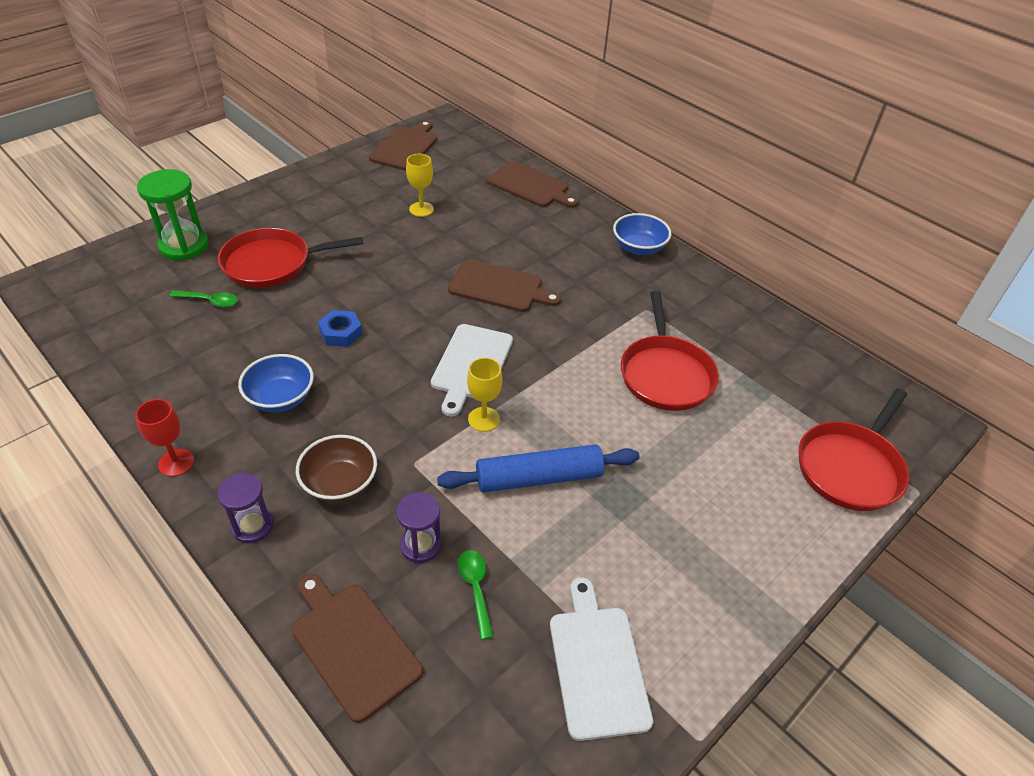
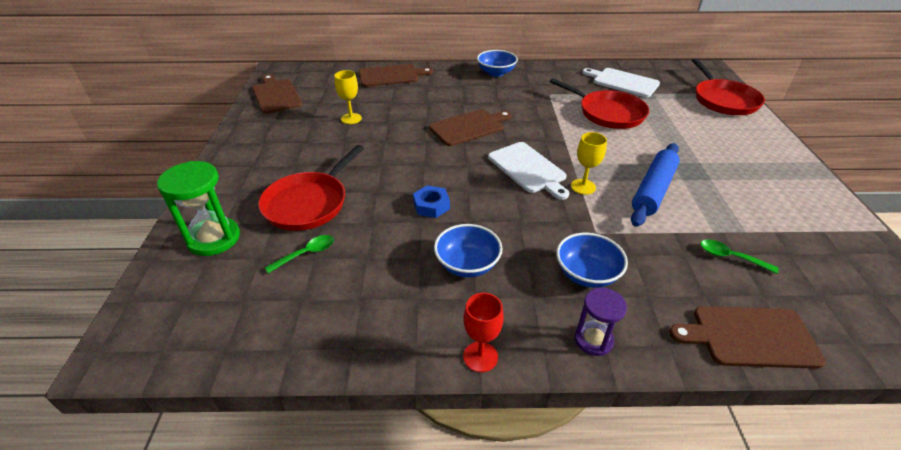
camera: 45 degrees left, 5 degrees down
(340, 483) = (586, 274): brown bowl -> blue bowl
(421, 545) = (676, 263): purple hourglass -> none
(597, 664) = (818, 238): white cutting board -> white cutting board (623, 82)

